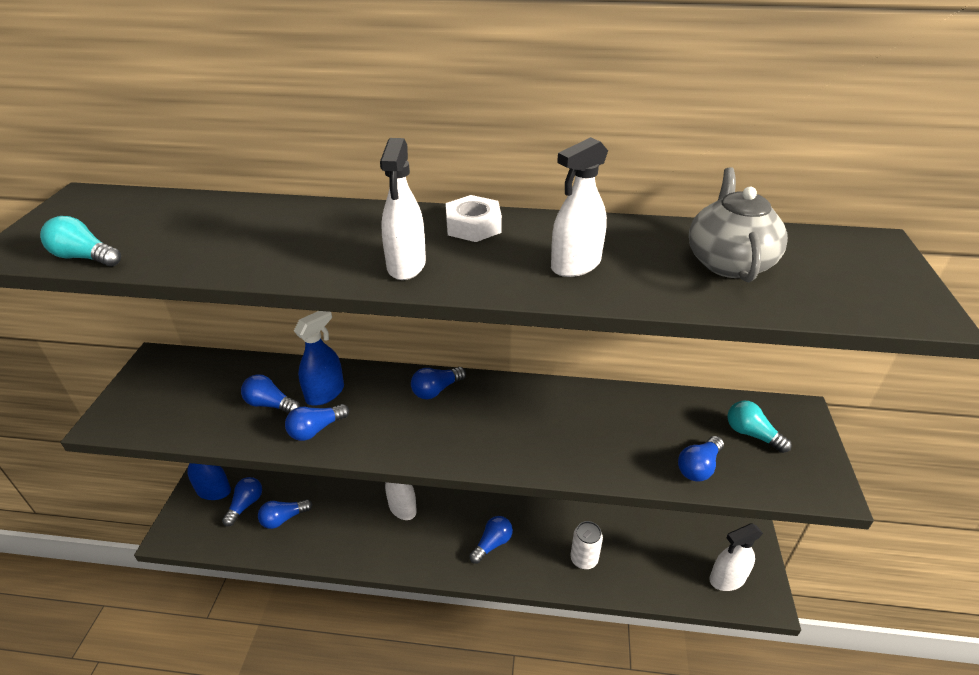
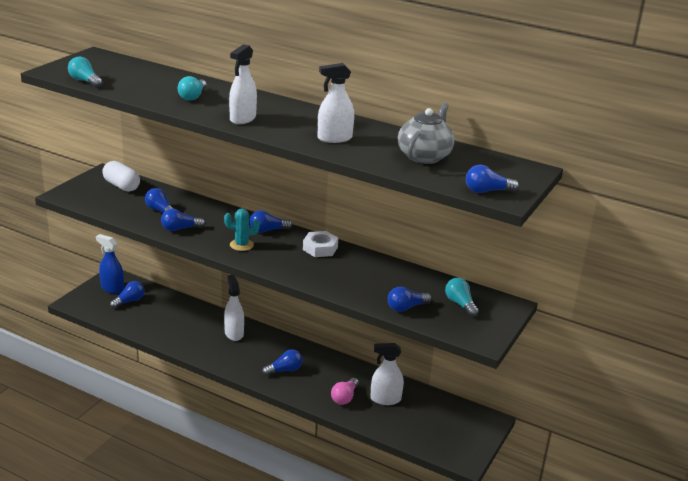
camera: 20 degrees right, 10 degrees down
(191, 376) = (121, 186): none -> white capsule
(284, 518) = (150, 315): blue light bulb -> blue light bulb (487, 191)
(294, 241) = (193, 97): none -> turquoise light bulb
(325, 393) = (197, 214): blue spray bottle -> none
(418, 430) = (241, 245): none -> turquoise cactus
(473, 226) = (296, 111): white nut -> white nut (320, 248)
(584, 559) = (344, 397): white can -> pink light bulb
(727, 579) = (444, 440): white spray bottle -> white spray bottle (385, 399)

